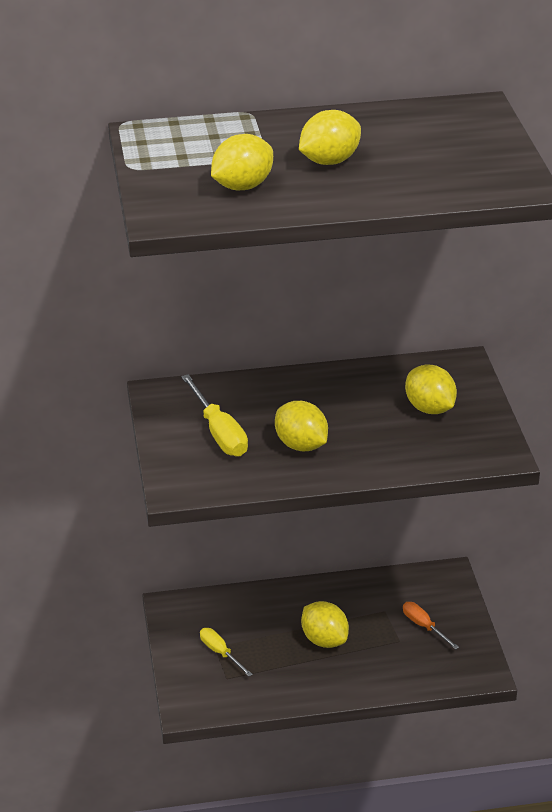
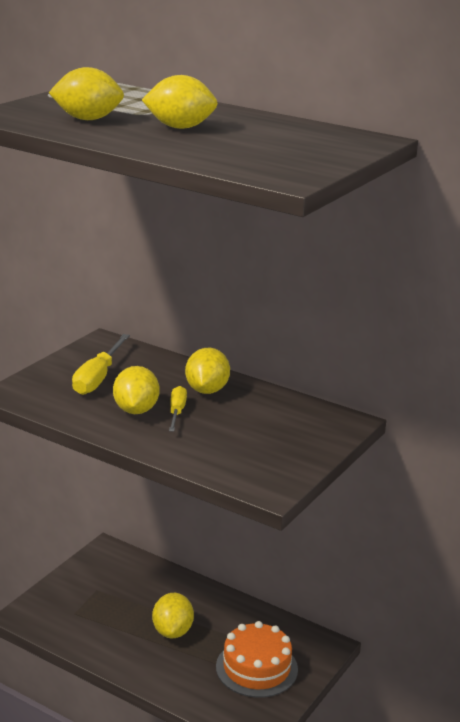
camera: 40 degrees right, 10 degrees down
(220, 653) = (94, 595): yellow screwdriver -> yellow screwdriver (177, 412)
(424, 626) = (256, 668): orange screwdriver -> orange cake
(429, 408) = (269, 435): yellow lemon -> yellow lemon (207, 390)

